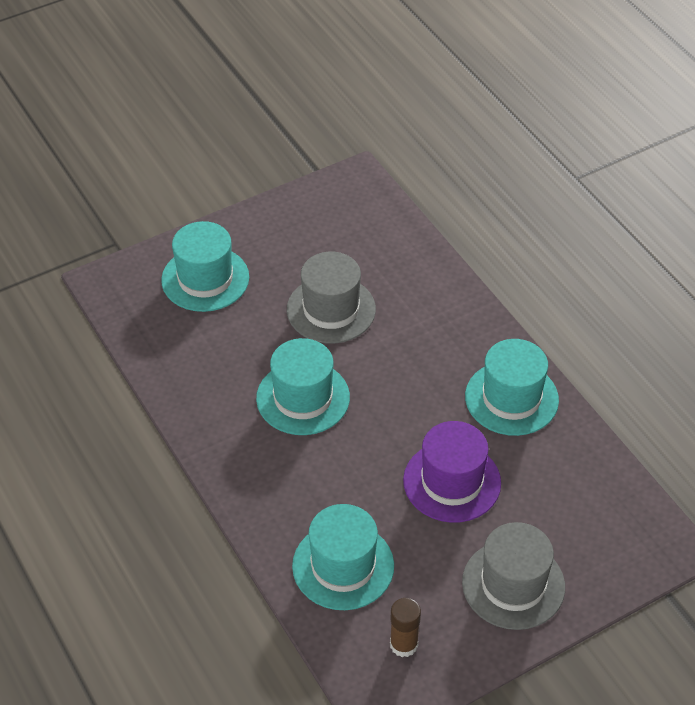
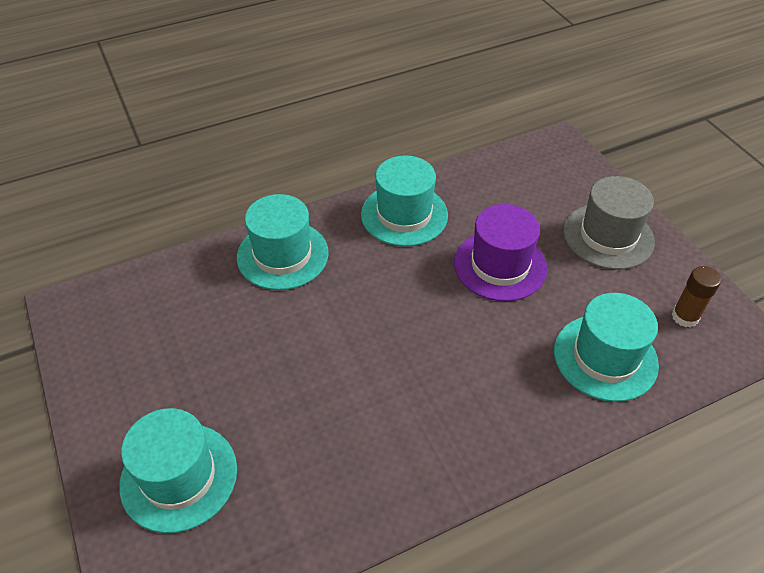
camera: 85 degrees left, 0 degrees up
(303, 398) = (388, 379): turquoise hat -> turquoise hat (282, 255)
(331, 309) = (264, 344): grey hat -> none

